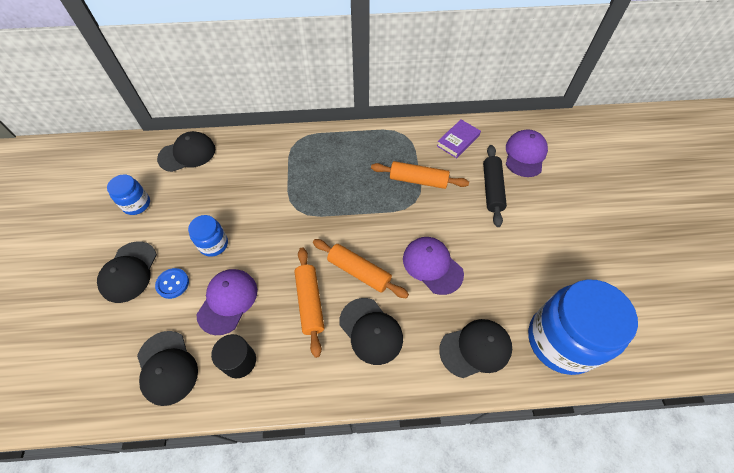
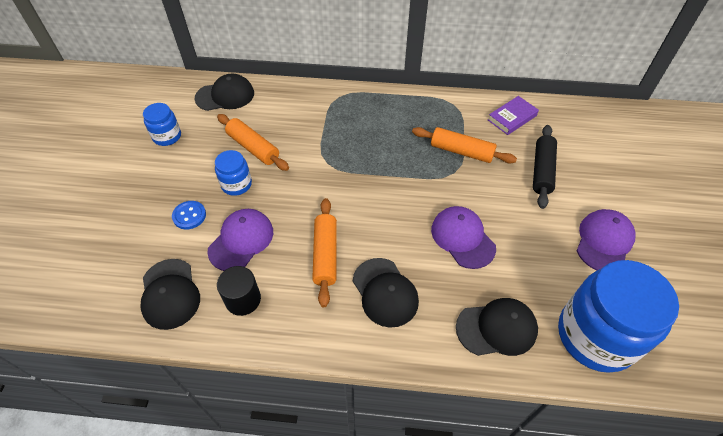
camera: 10 degrees right, 5 degrees down
(129, 272) = (148, 198): black cap -> none
(359, 272) = (382, 232): orange rolling pin -> orange rolling pin (253, 147)
(525, 155) = (585, 141): purple cap -> purple cap (604, 241)

